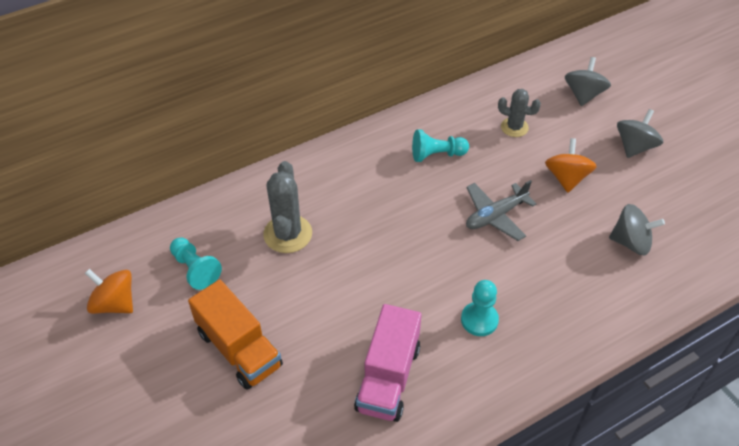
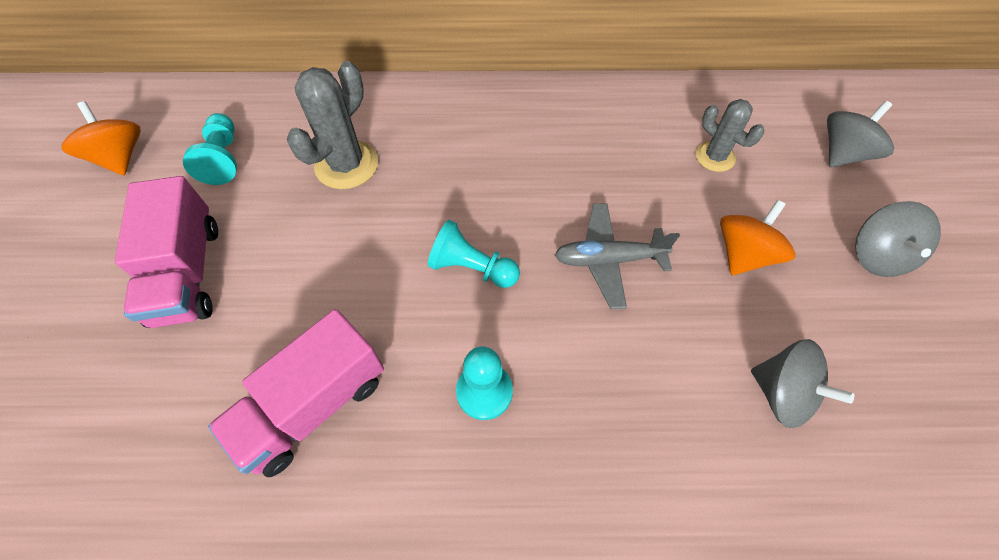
camera: 30 degrees right, 10 degrees up
(239, 349) = (187, 273): orange truck -> pink truck
(437, 155) = (588, 148): turquoise pawn -> turquoise pawn (472, 268)
(634, 146) = (877, 255): grey spinning top -> grey spinning top turned 120 degrees clockwise

